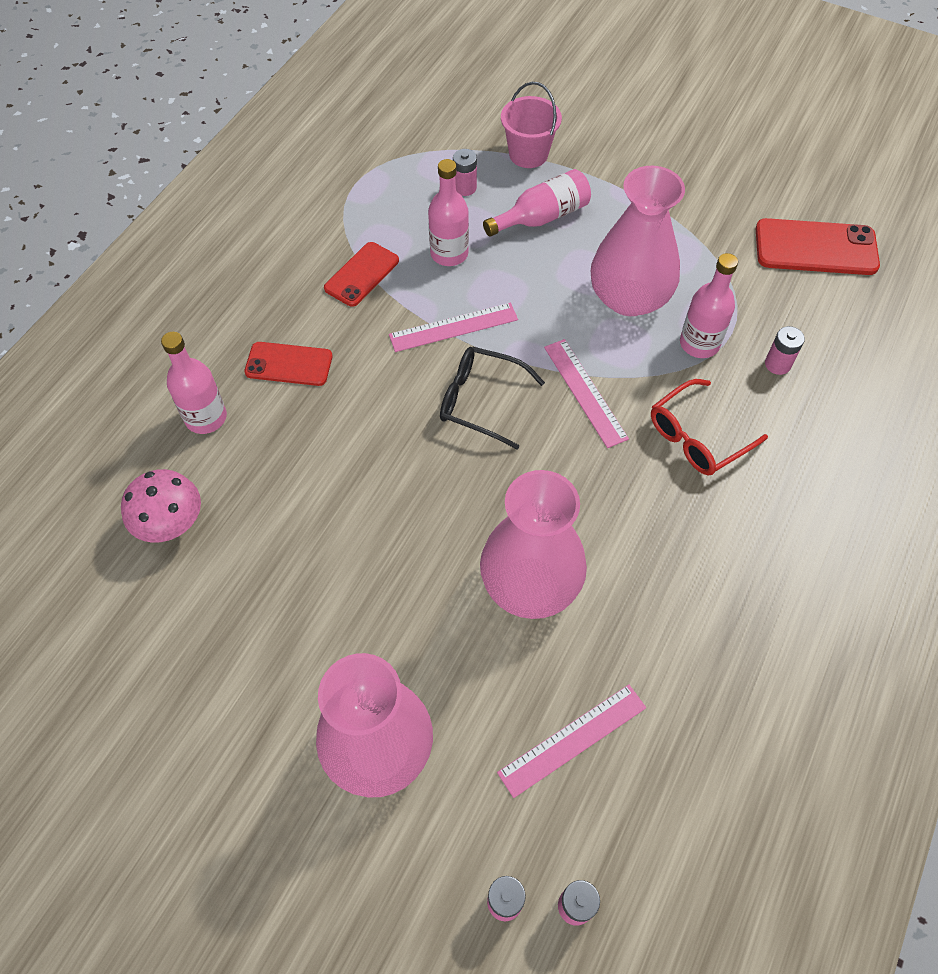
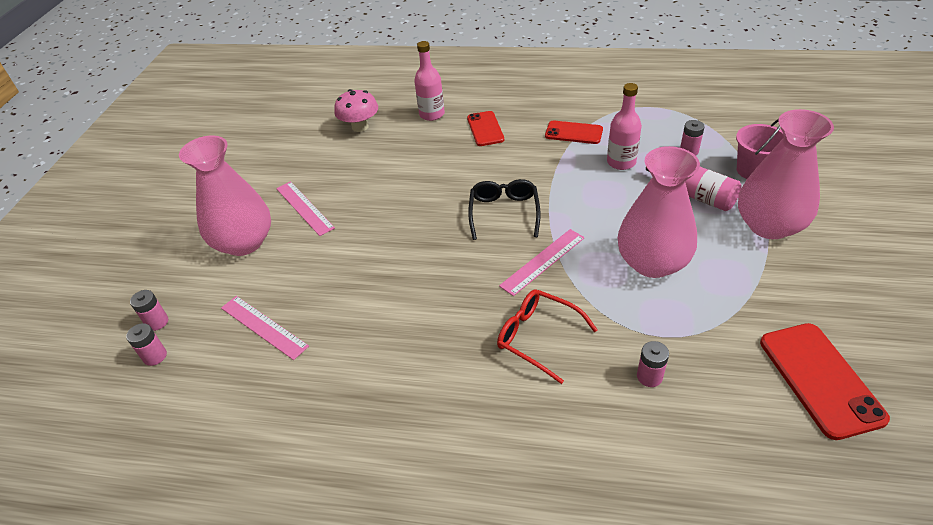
camera: 75 degrees right, 15 degrees down
(453, 327) = (558, 183): pink ruler -> pink ruler (304, 208)
(530, 583) = (371, 276): pink vase -> pink vase (769, 225)
(699, 344) = (635, 317): pink bottle -> none

